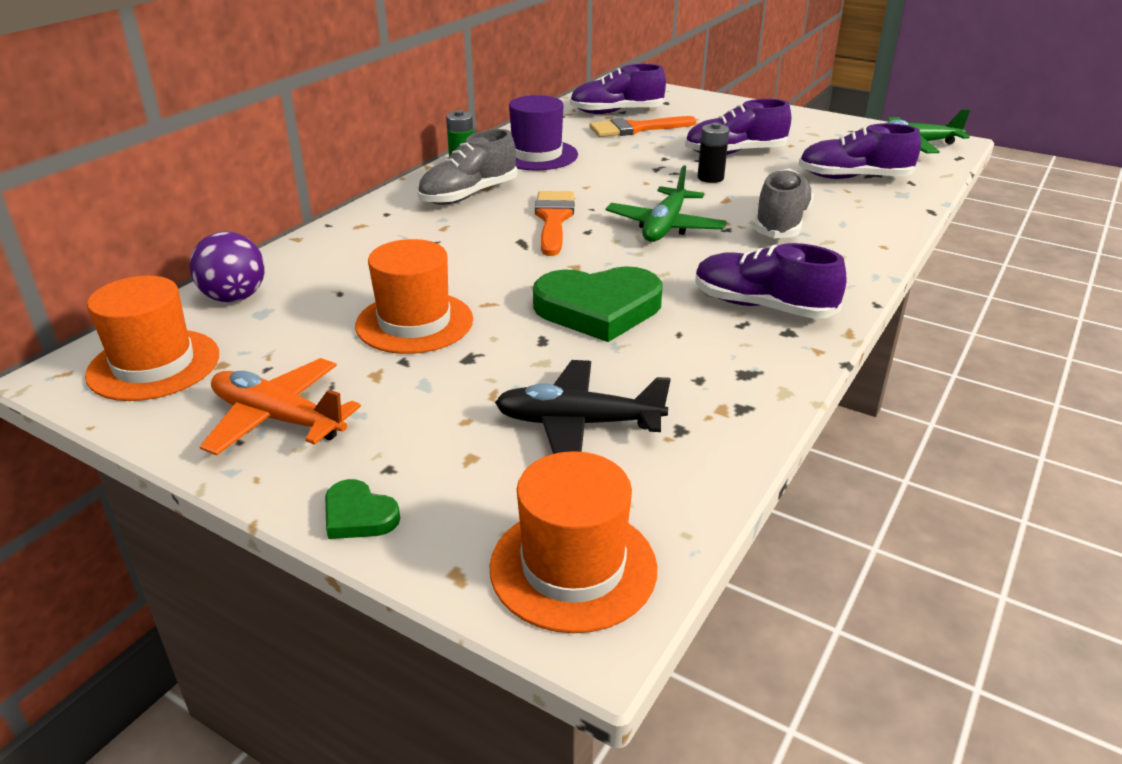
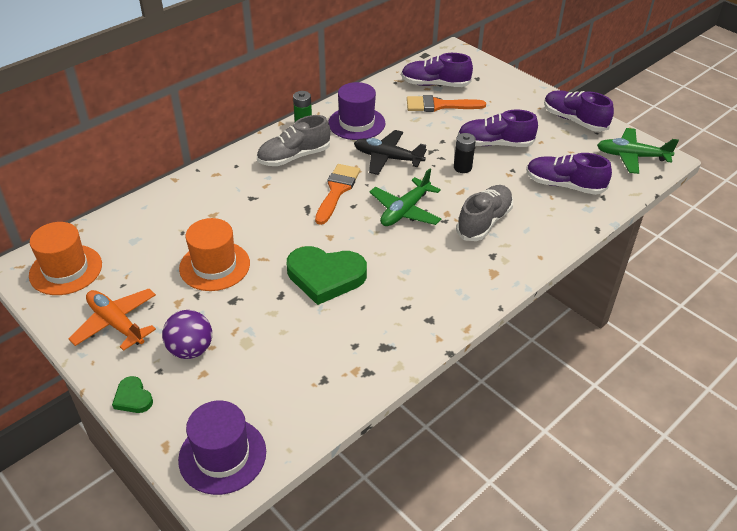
camera: 15 degrees right, 10 degrees up
(234, 297) = (123, 225): purple ball -> purple ball (191, 349)
(573, 567) = (222, 455): orange hat -> purple hat
(578, 423) = (270, 363): black plane -> black plane (387, 158)
(762, 306) = (426, 295): purple shoe -> purple shoe (574, 120)

